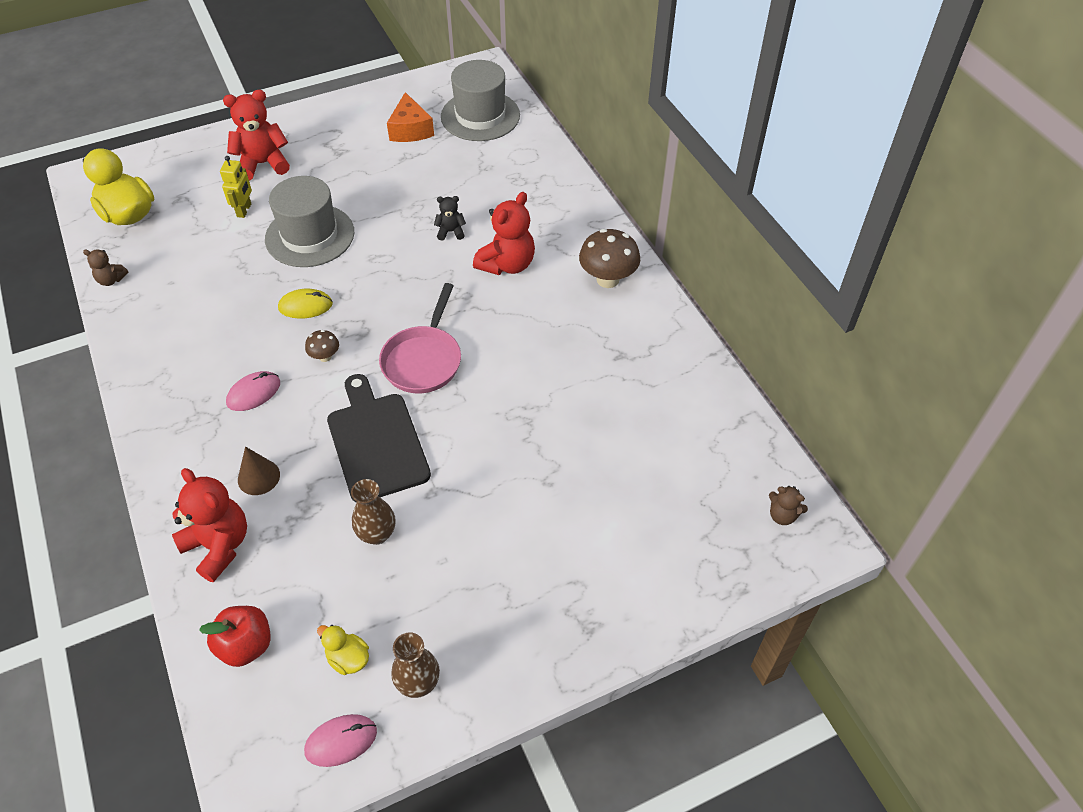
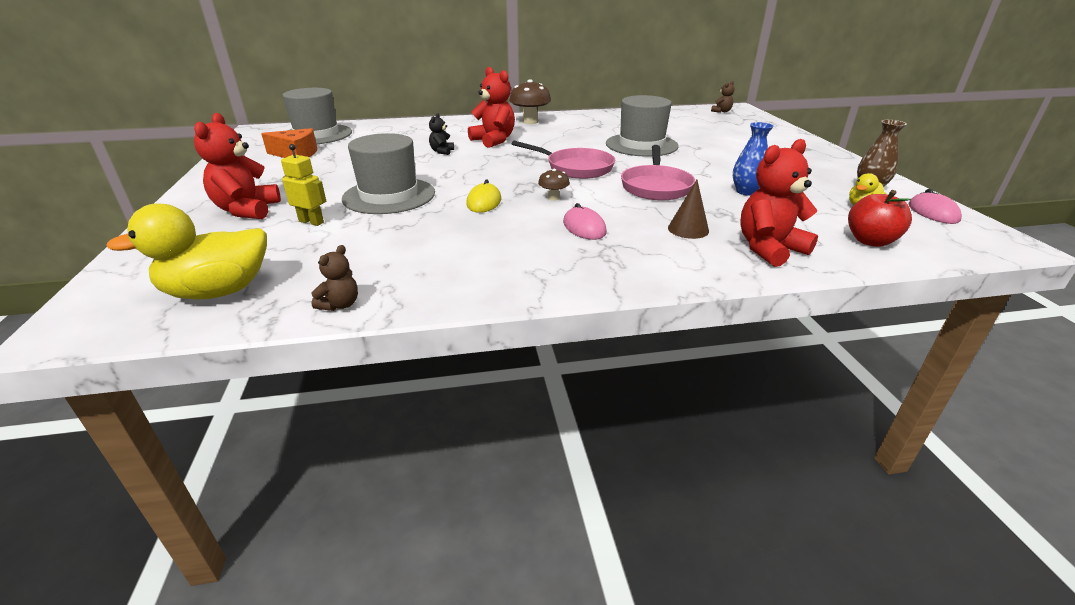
camera: 75 degrees left, 20 degrees down
(376, 442) = (656, 186): black cutting board -> pink pan
(377, 534) = (746, 191): brown vase -> blue vase
(538, 415) = (641, 145): none -> grey hat

